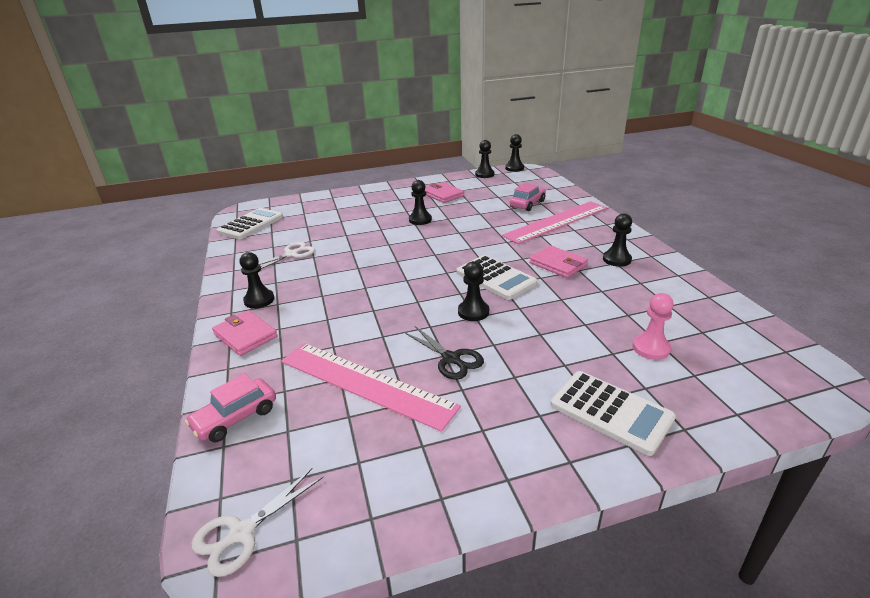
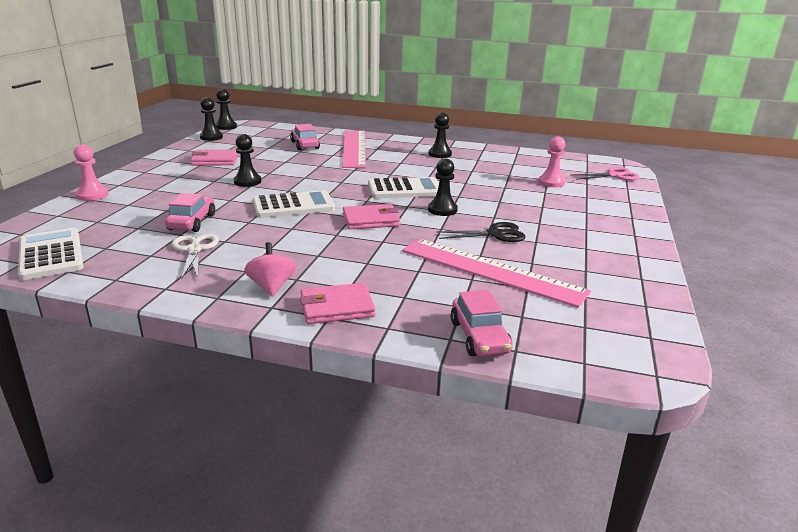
camera: 60 degrees left, 5 degrees down
(242, 532) = (631, 358): white scissors -> none
(259, 300) = (271, 287): black pawn -> pink spinning top
(331, 235) = (192, 222): none -> pink car
(338, 195) = (92, 195): none -> pink pawn
(365, 383) = (491, 271): pink ruler -> pink ruler turned 60 degrees clockwise
(558, 264) = (418, 168): pink wallet -> pink wallet (370, 220)
(611, 412) = (600, 211): white calculator -> white calculator (293, 205)
(768, 389) = (614, 175): none -> pink scissors

